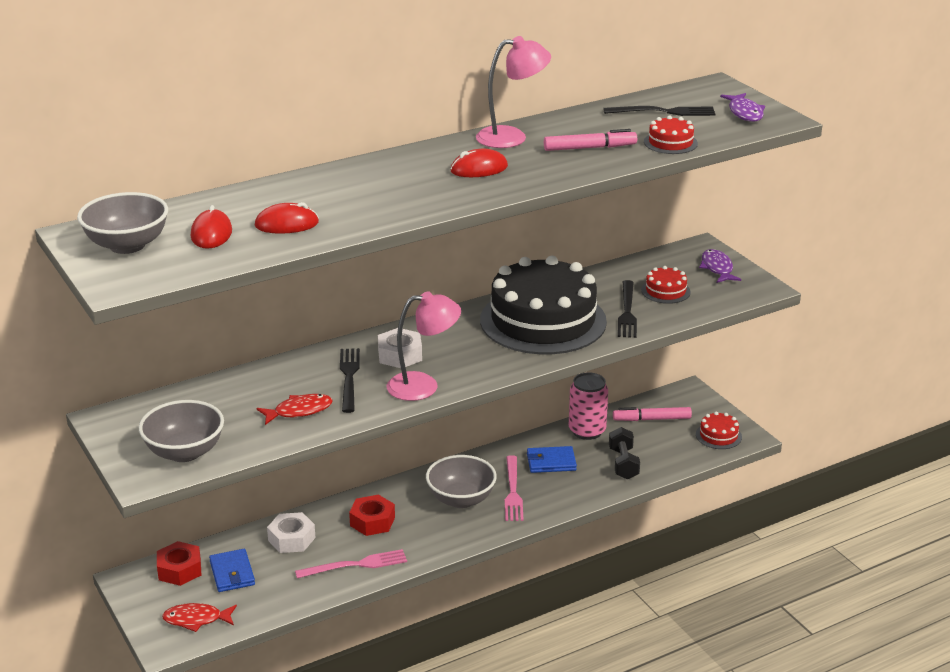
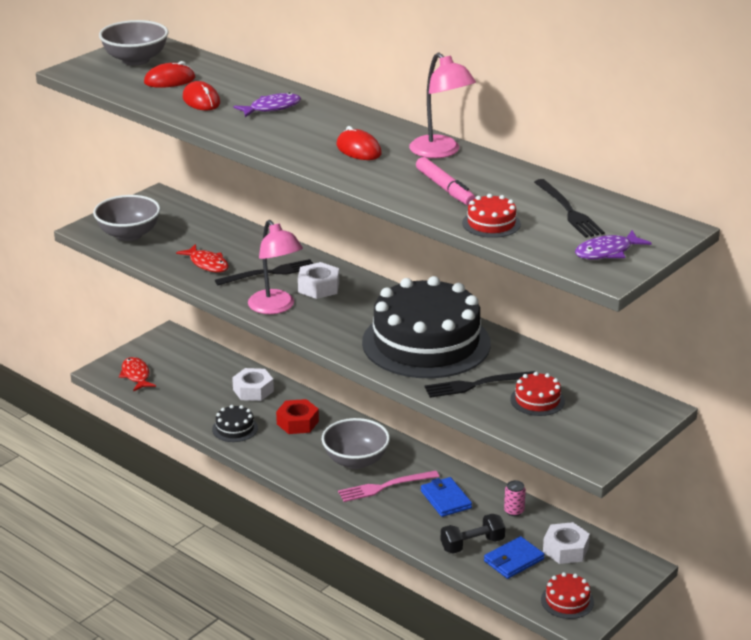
camera: 70 degrees right, 0 degrees up
(179, 570) = (190, 352): red nut -> none
(232, 573) = (197, 375): blue wallet -> blue wallet (513, 560)
(355, 565) = (235, 428): pink fork -> black cake
(587, 431) = (514, 511): pink can -> pink can, size x0.50
(652, 419) = (565, 549): pink marker -> white nut
(717, 268) = (614, 424): purple fish -> purple fish (271, 108)

